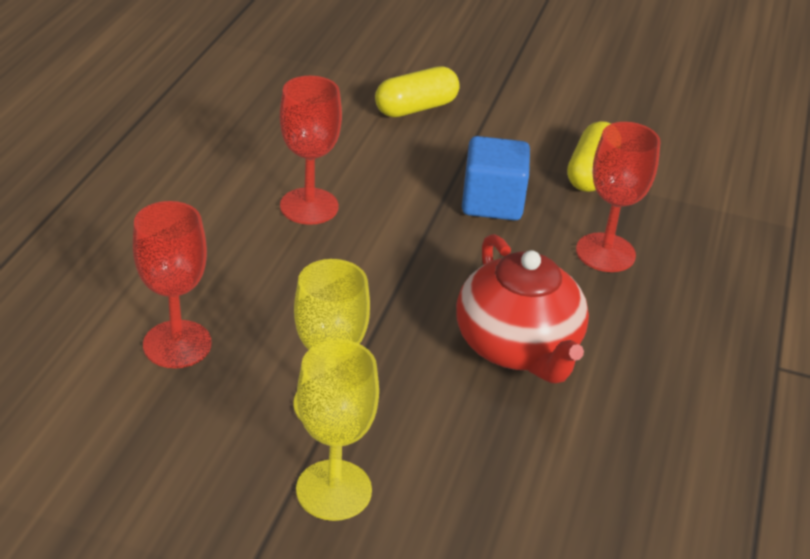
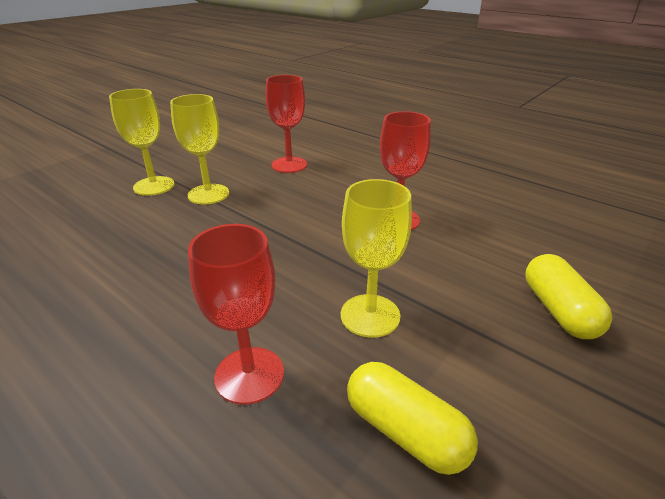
camera: 115 degrees right, 5 degrees down
(492, 202) = (370, 315): blue cube -> yellow goblet
(518, 347) = (183, 272): red teapot -> none

